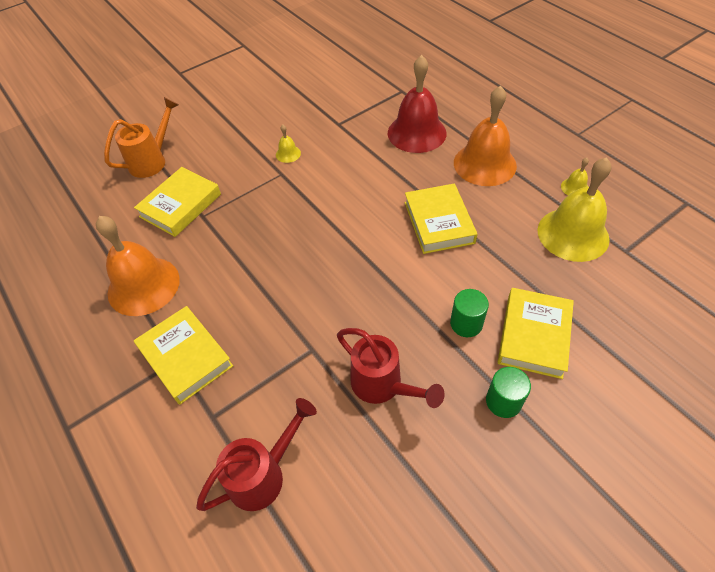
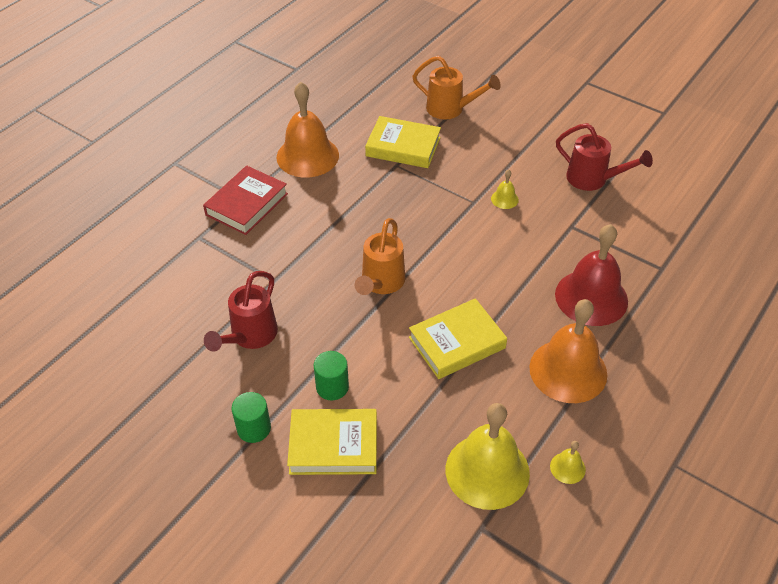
camera: 70 degrees right, 5 degrees down
(185, 357) = (247, 204): yellow book -> red book
(263, 474) = (158, 280): red watering can -> red watering can (593, 179)
(351, 260) = (381, 283): none -> orange watering can

